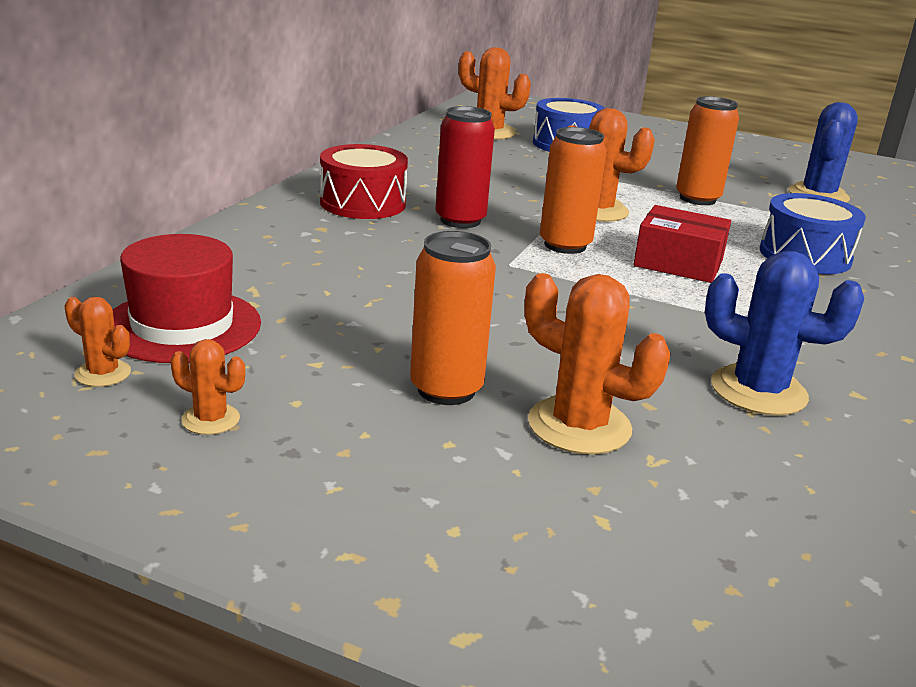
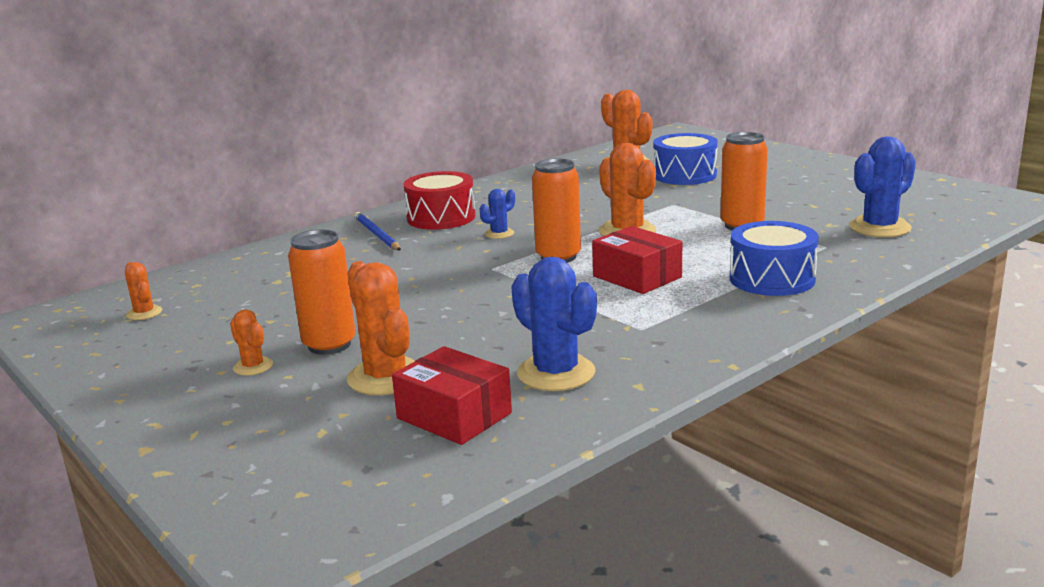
camera: 30 degrees right, 5 degrees down
(182, 325) = (219, 290): red hat -> none
(210, 419) = (170, 344): orange cactus -> orange cactus (253, 366)
(308, 229) = (377, 234): none -> blue pencil
(460, 220) = (499, 234): red can -> blue cactus
(728, 466) = (454, 416): none -> red box

